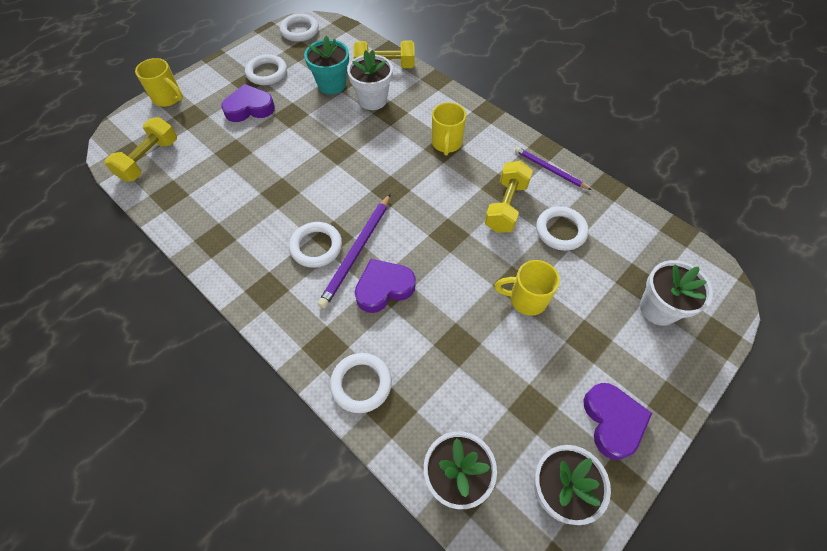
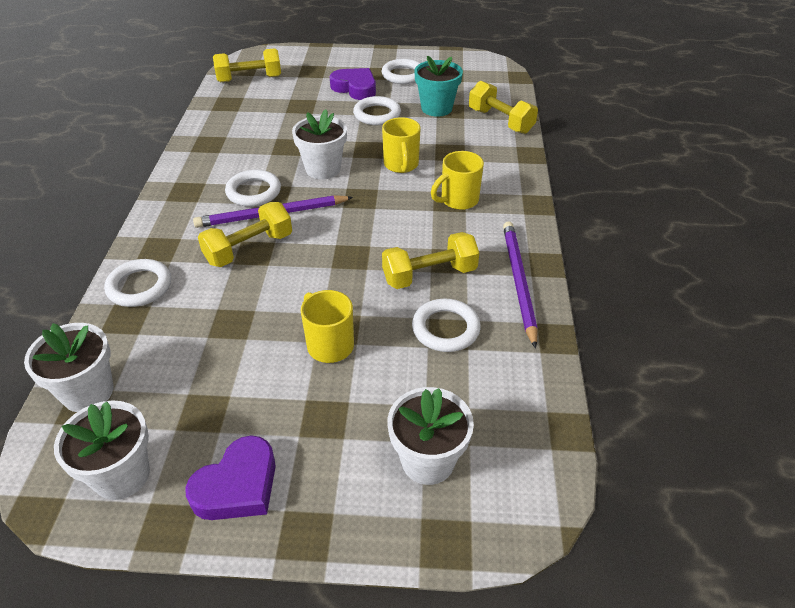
camera: 50 degrees right, 15 degrees down
(168, 98) = (317, 54): yellow mug -> yellow mug (401, 165)
(300, 31) = (473, 63): white ring -> white ring (377, 114)
(372, 100) = (450, 136): white flower pot -> white flower pot (323, 169)
(384, 288) = (249, 249): purple heart -> yellow dumbbell
(549, 169) = (518, 281): purple pencil -> purple pencil, size x1.53

